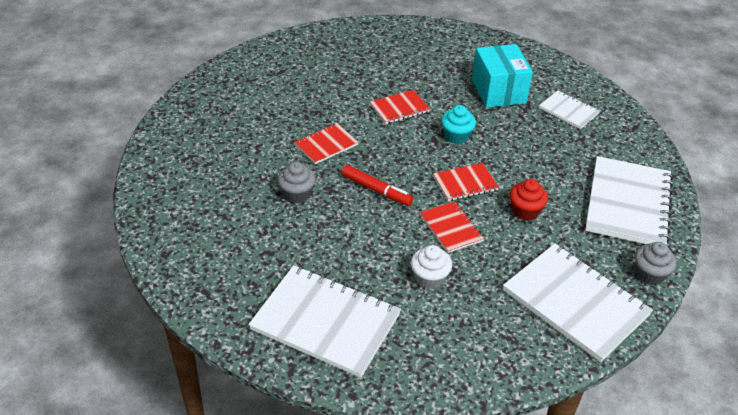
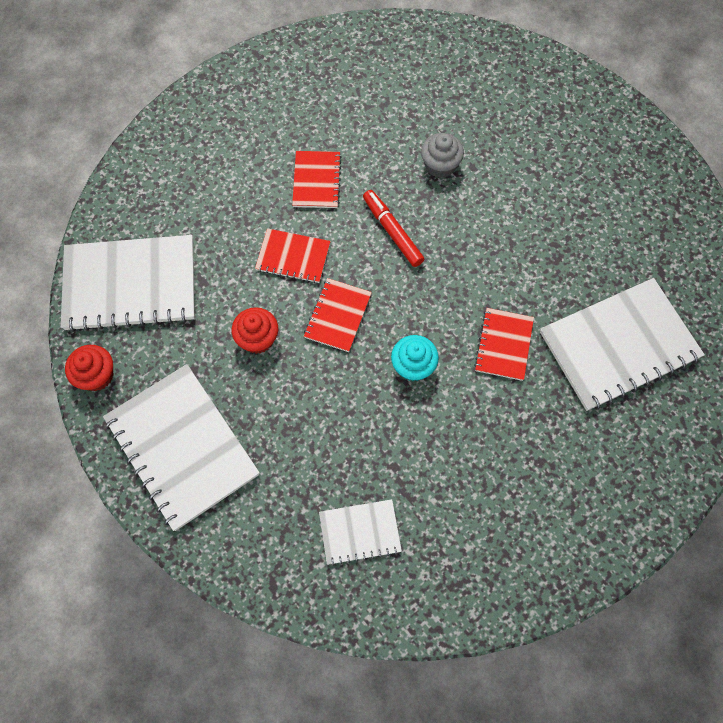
camera: 130 degrees right, 25 degrees up
(326, 145) = (494, 233): red notebook -> red notebook (317, 180)
(326, 322) = (278, 98): white notebook -> white notebook (619, 346)
(376, 190) = (392, 231): red marker -> red marker turned 75 degrees clockwise
(429, 278) = (255, 197): white cupcake -> none
(498, 91) = (456, 482): turquoise box -> none
(649, 274) = (97, 375): grey cupcake -> red cupcake

